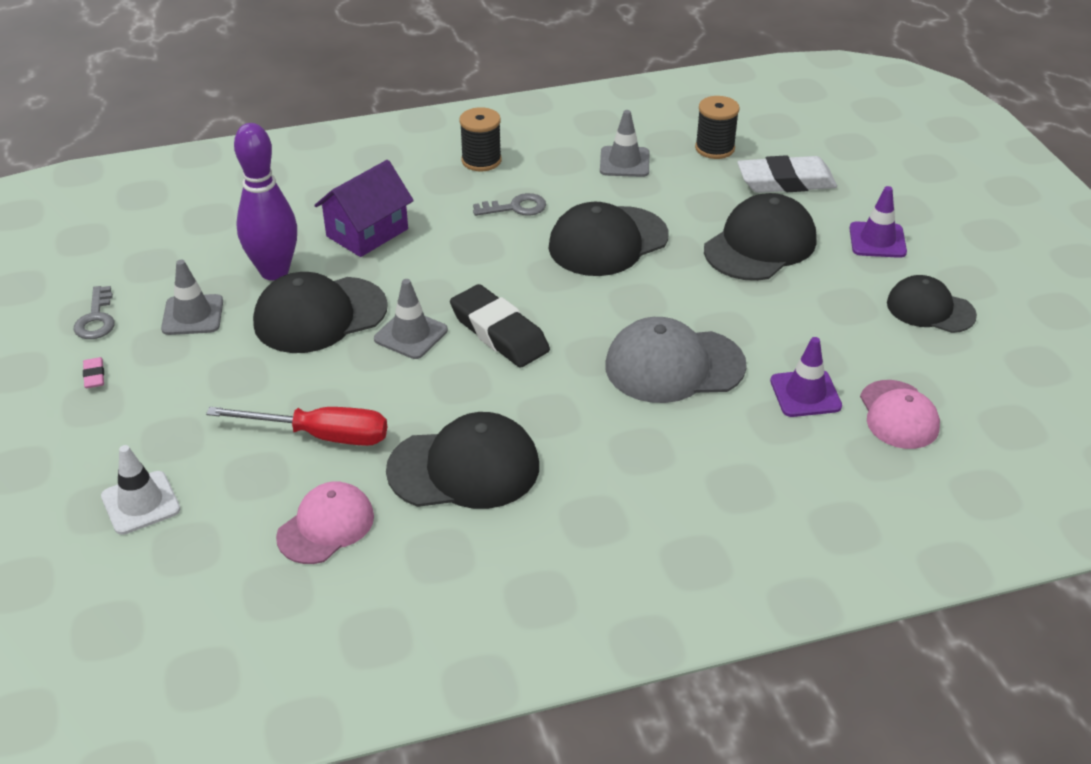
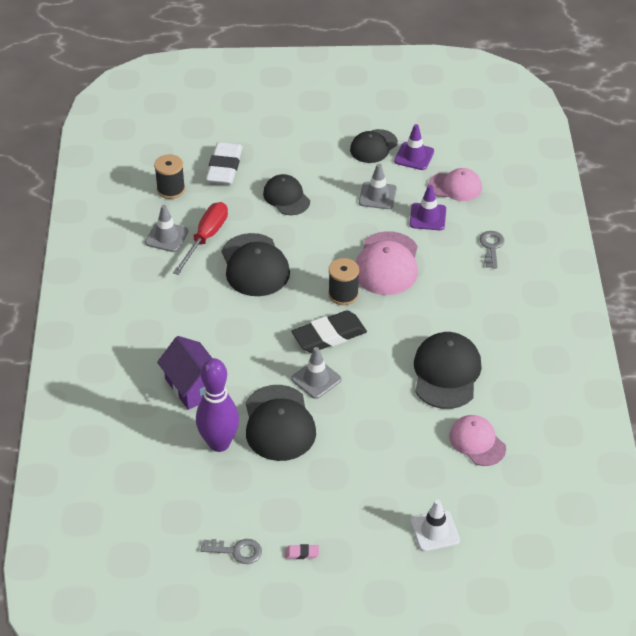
camera: 75 degrees left, 5 degrees up
(192, 315) = (253, 494): grey traffic cone -> grey traffic cone (377, 196)
(321, 435) = (399, 436): red screwdriver -> red screwdriver (206, 238)
(481, 160) = (129, 310): black spool -> black spool (343, 294)
(516, 208) = (196, 303): grey key -> grey key (491, 247)
(674, 366) = (387, 264): grey cap -> pink cap
(760, 245) = (286, 197): black cap -> black cap, size x0.66
(877, 240) = (302, 147): purple traffic cone -> purple traffic cone (414, 156)

